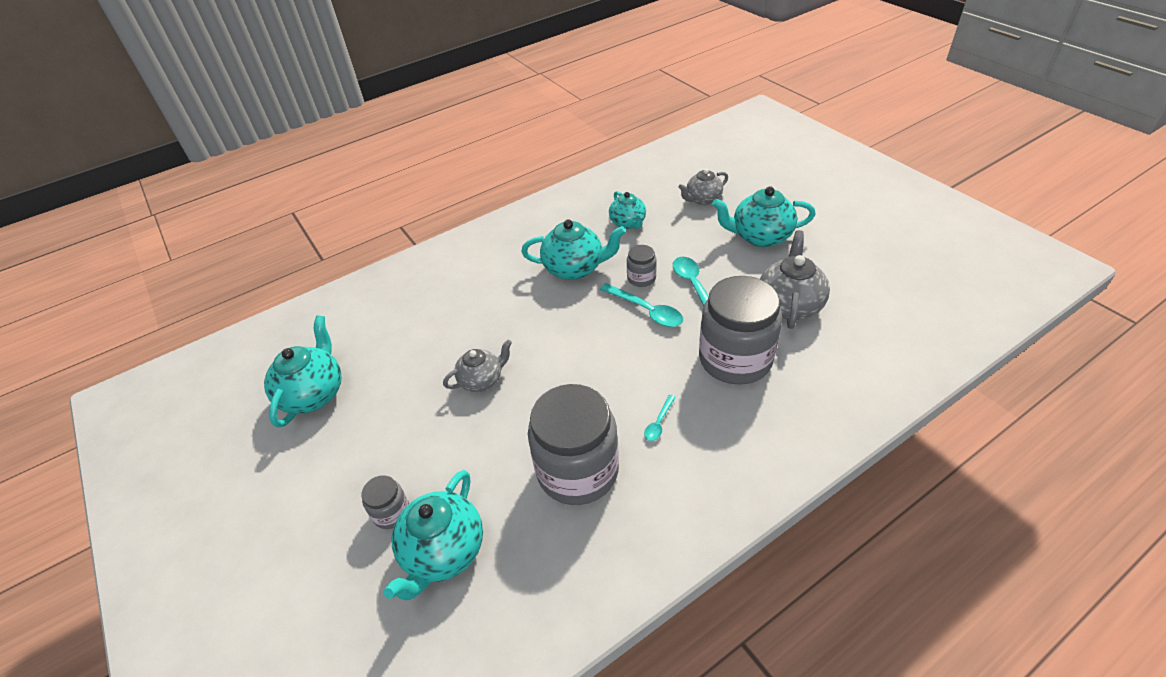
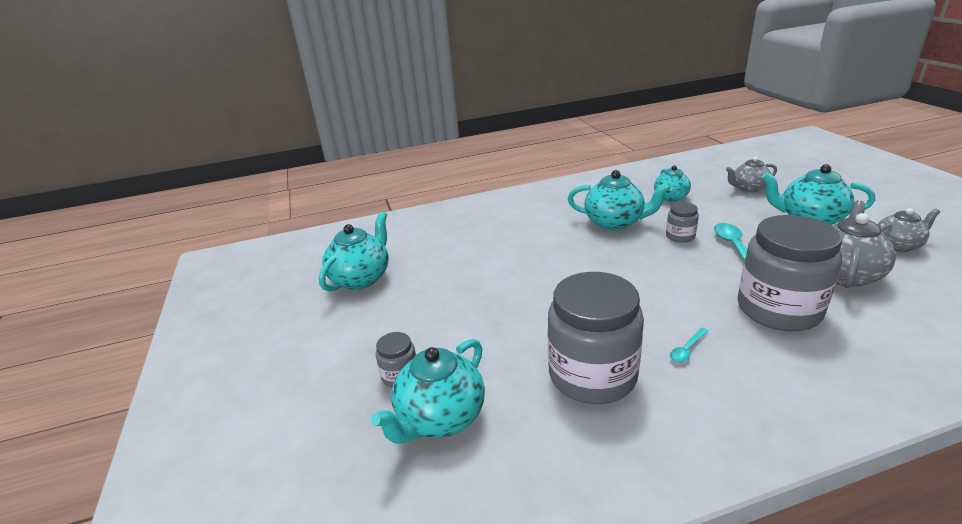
camera: 15 degrees right, 15 degrees down
(482, 380) = (511, 289): grey teapot -> grey teapot (897, 245)
(646, 310) = (682, 260): turquoise spoon -> none

